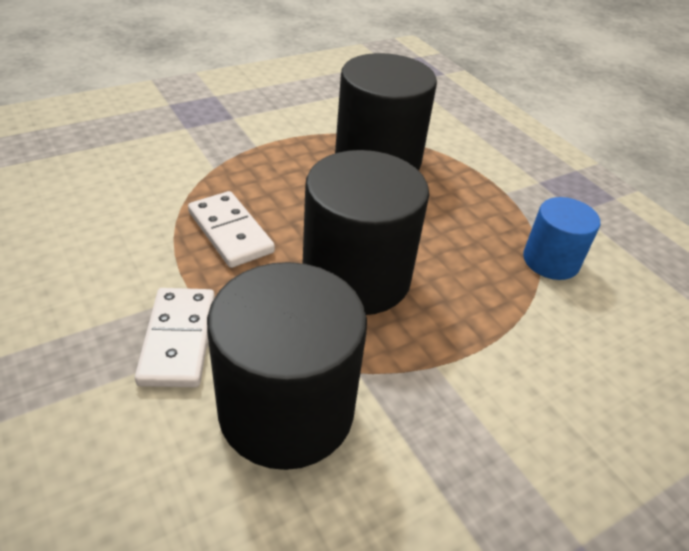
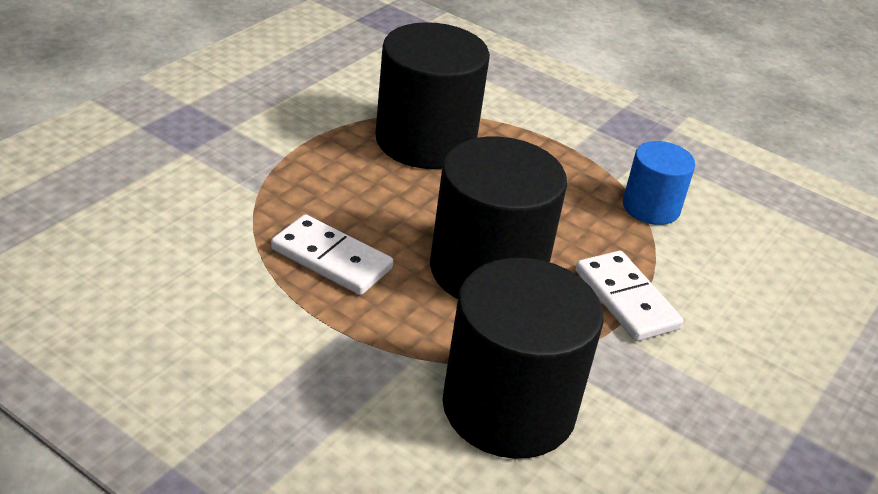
camera: 25 degrees left, 5 degrees down
(178, 339) = (363, 378): white domino -> white domino (626, 299)

